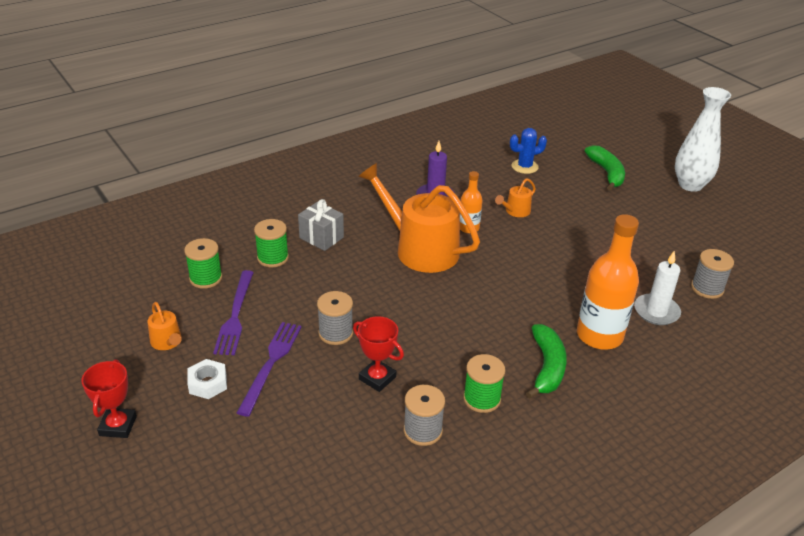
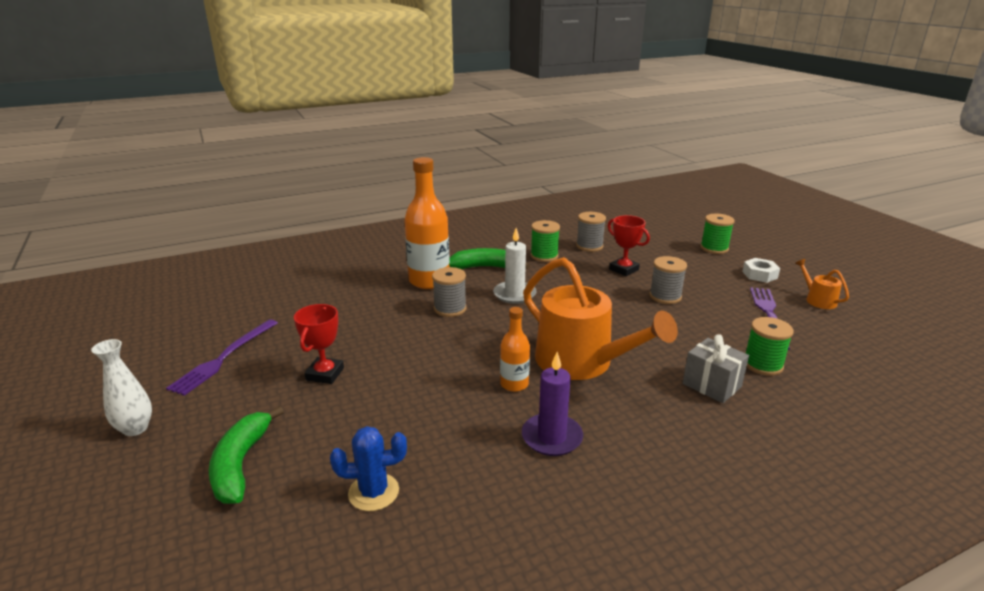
camera: 170 degrees left, 10 degrees down
(118, 426) = (809, 259): red trophy -> red trophy (325, 374)
(206, 278) = (827, 348): green spool -> green spool (714, 248)
(271, 364) = (714, 282): purple fork -> purple fork (224, 358)
(515, 211) = (439, 404): orange watering can -> none
(547, 367) = (486, 267): green banana -> green banana turned 75 degrees clockwise
(656, 311) = (362, 292): white candle -> white candle (514, 294)
(690, 185) = (135, 428): white vase -> white vase, size x0.61
(707, 288) = (292, 305): grey spool -> grey spool (450, 309)

